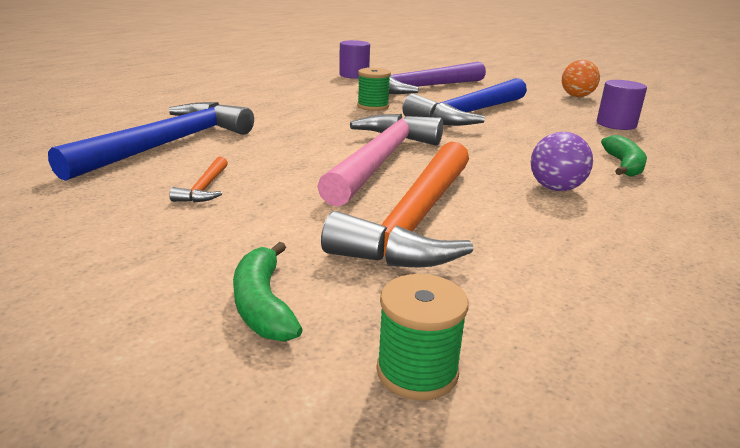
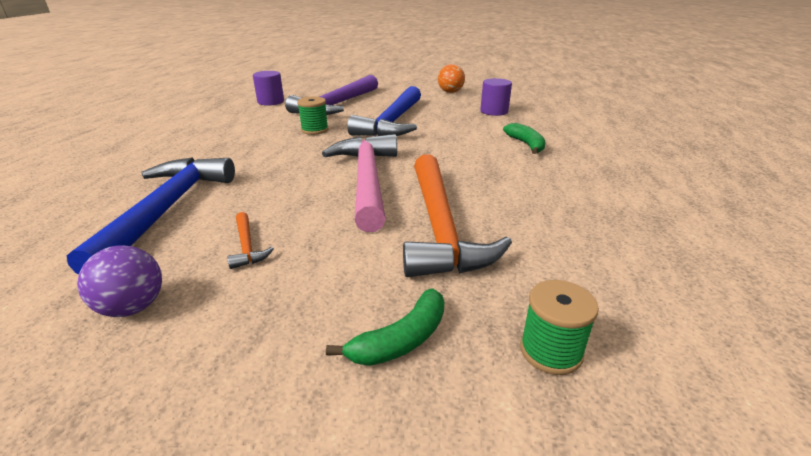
camera: 25 degrees left, 5 degrees up
(263, 304) = (401, 340): green banana -> green banana turned 90 degrees counterclockwise
(555, 188) = (503, 174): purple ball -> purple ball (133, 307)

